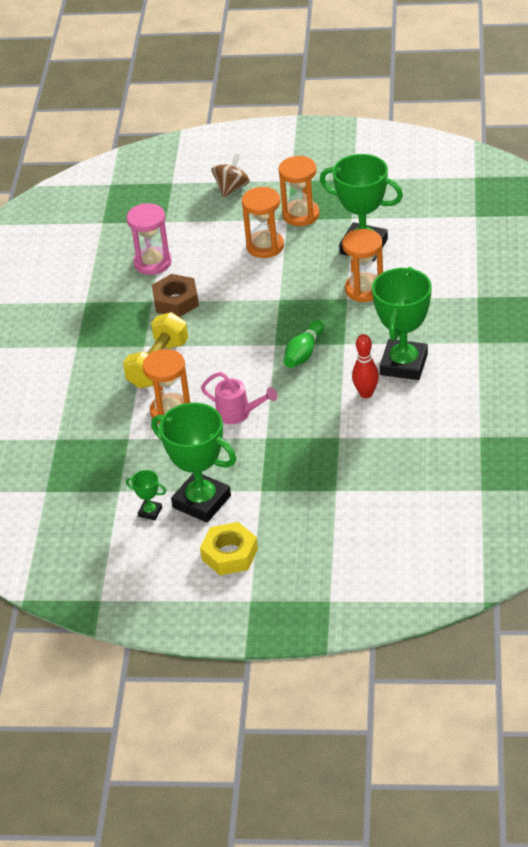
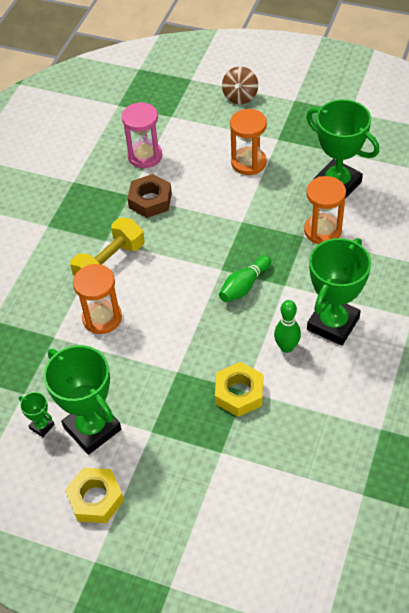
camera: 15 degrees right, 10 degrees up
(231, 188) = (240, 96): brown spinning top -> brown spinning top turned 150 degrees clockwise
(238, 414) = (161, 337): pink watering can -> none
(301, 215) = (291, 137): orange hourglass -> none
(334, 440) = (239, 393): none -> yellow nut
(366, 393) = (286, 347): red bowling pin -> green bowling pin

